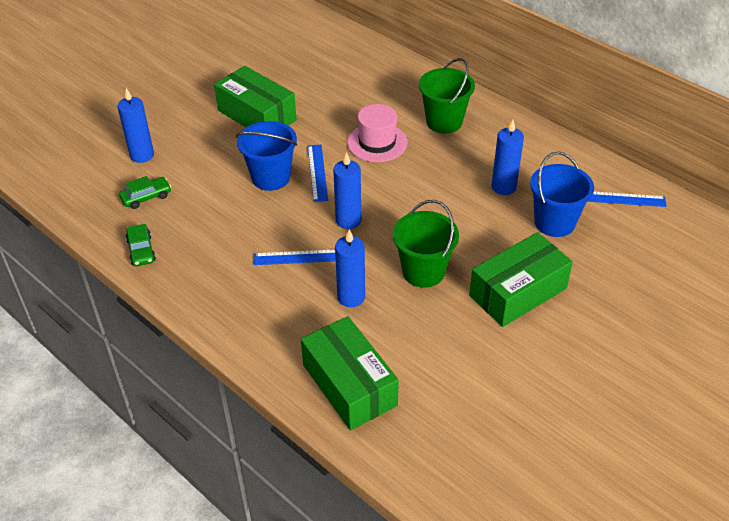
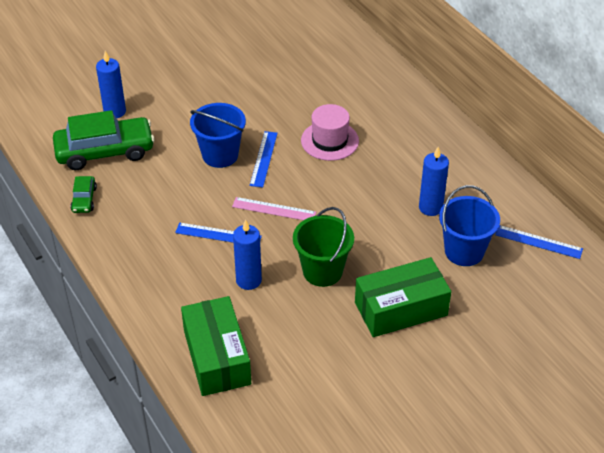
camera: 15 degrees right, 0 degrees up
(146, 197) = (105, 151): green car -> green car, size x2.15
(257, 115) = (230, 93): green box -> none
(348, 220) = (274, 209): blue candle -> pink ruler
(444, 122) = (401, 132): green bucket -> none

